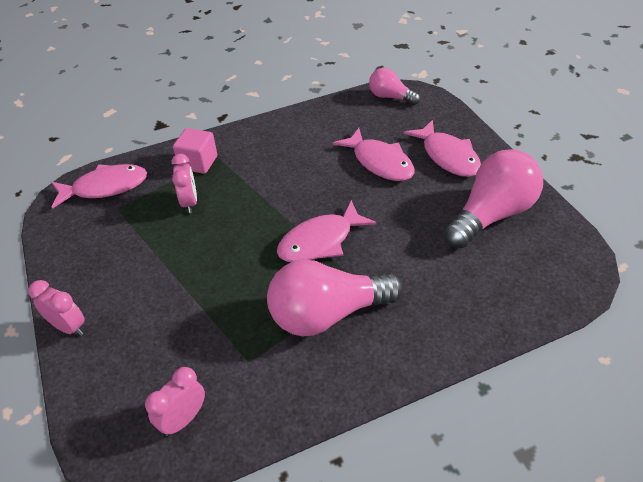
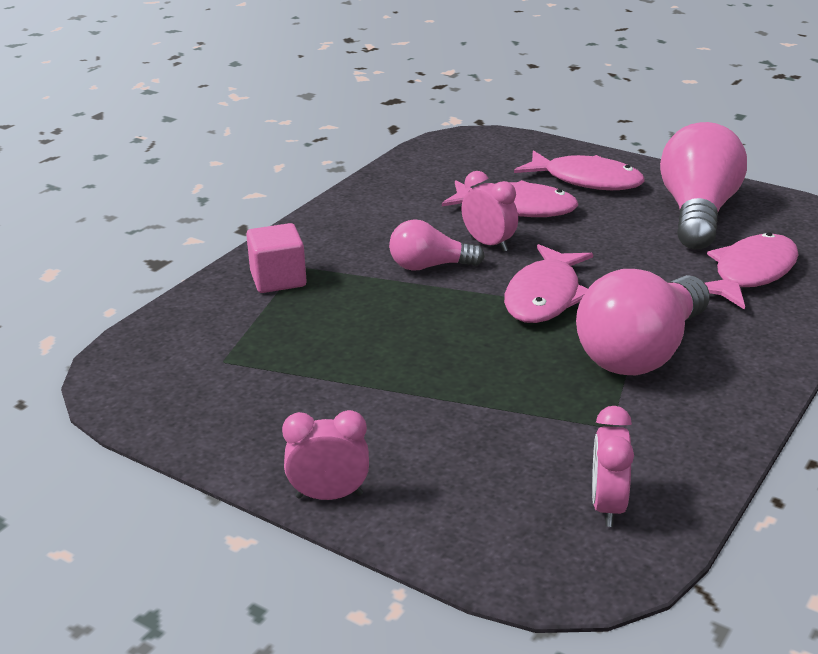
camera: 35 degrees left, 15 degrees down
(105, 187) = (171, 347): pink fish -> pink fish (750, 274)
(189, 202) = (323, 319): pink clock -> pink clock (488, 244)
(390, 97) = (448, 148): pink light bulb -> pink light bulb (429, 266)

